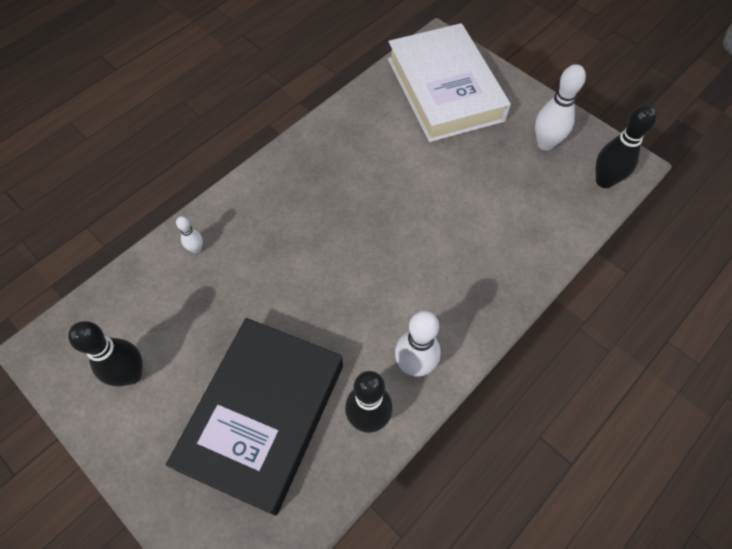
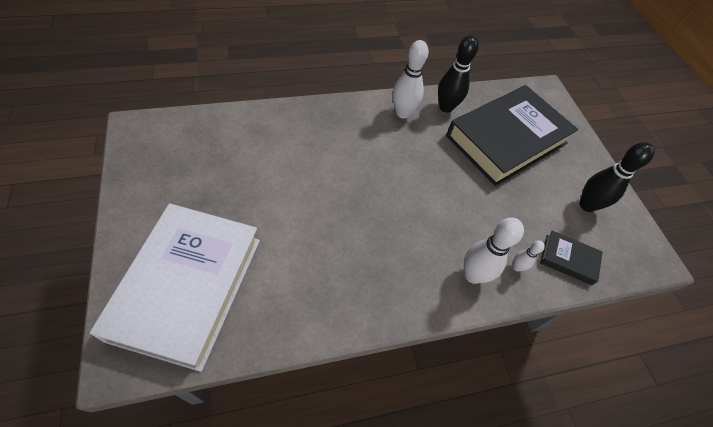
camera: 155 degrees left, 5 degrees down
(144, 288) = (568, 259): none -> black book
(545, 143) = (171, 179): white bowling pin -> white bowling pin (473, 275)
(604, 181) = (169, 129): black bowling pin -> none

